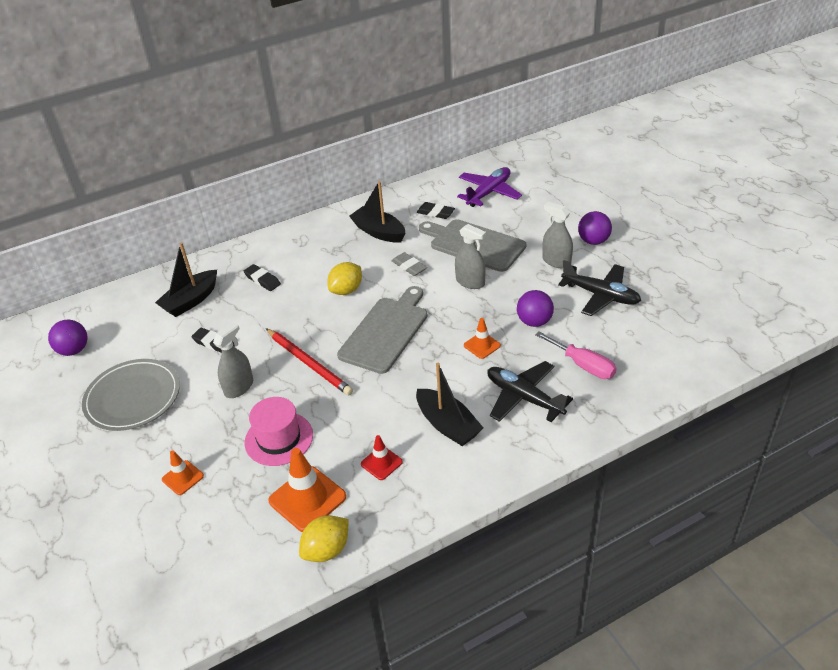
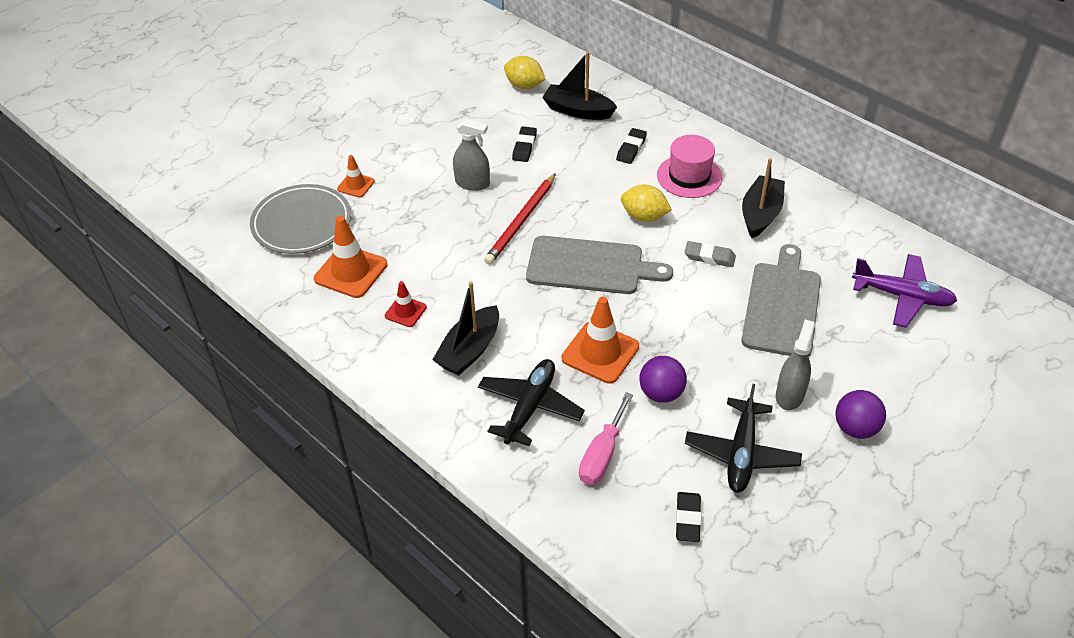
camera: 70 degrees right, 5 degrees up
(74, 350) = (483, 65): purple ball -> none
(133, 398) = (438, 122): grey plate -> grey plate (302, 223)
(279, 438) = (416, 231): pink hat -> pink hat (689, 176)
(327, 550) = (298, 301): yellow lemon -> yellow lemon (524, 86)
(409, 266) = (709, 257): grey eraser -> grey eraser turned 75 degrees clockwise
(435, 213) = (827, 255): black eraser -> black eraser (687, 519)
(470, 282) = (707, 318): grey spray bottle -> none
(482, 345) = (600, 352): orange traffic cone -> orange traffic cone, size x1.80

